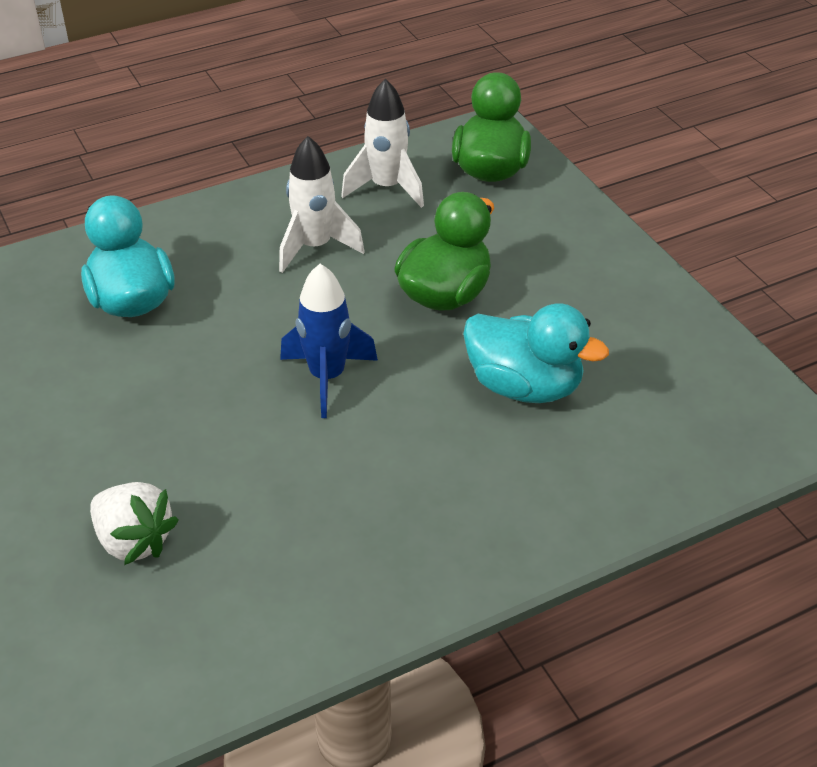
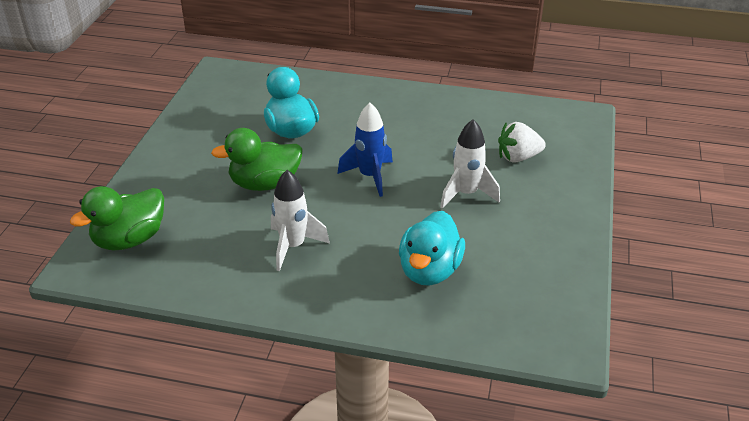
camera: 140 degrees left, 5 degrees down
(134, 541) = (518, 157): white strawberry -> white strawberry turned 90 degrees counterclockwise
(387, 188) = (202, 262): white rocket -> white rocket (466, 194)

